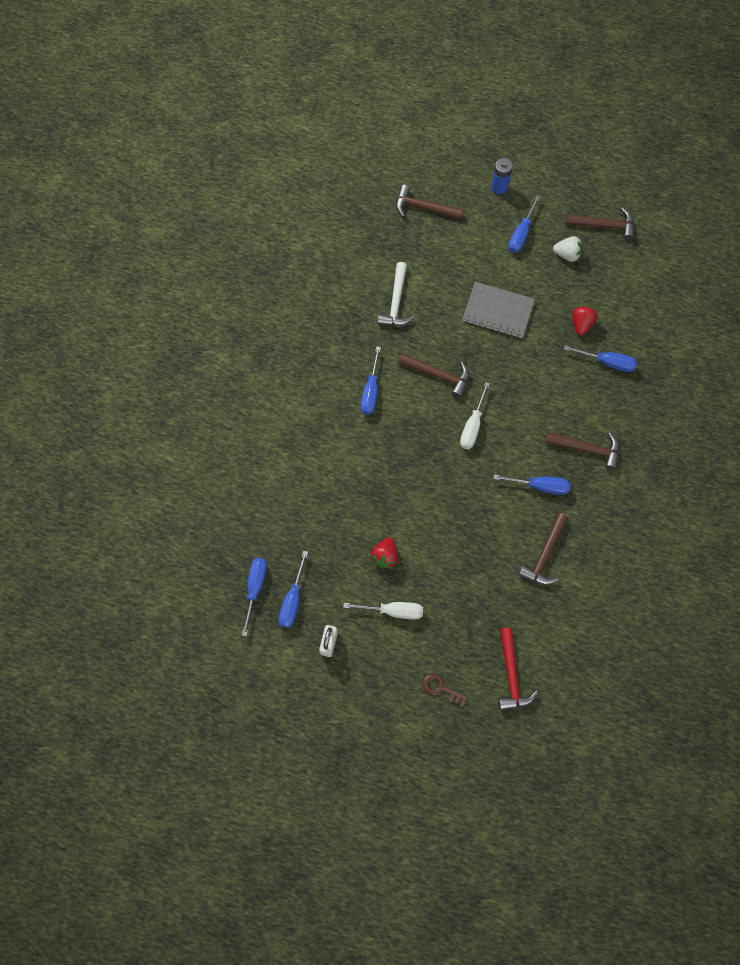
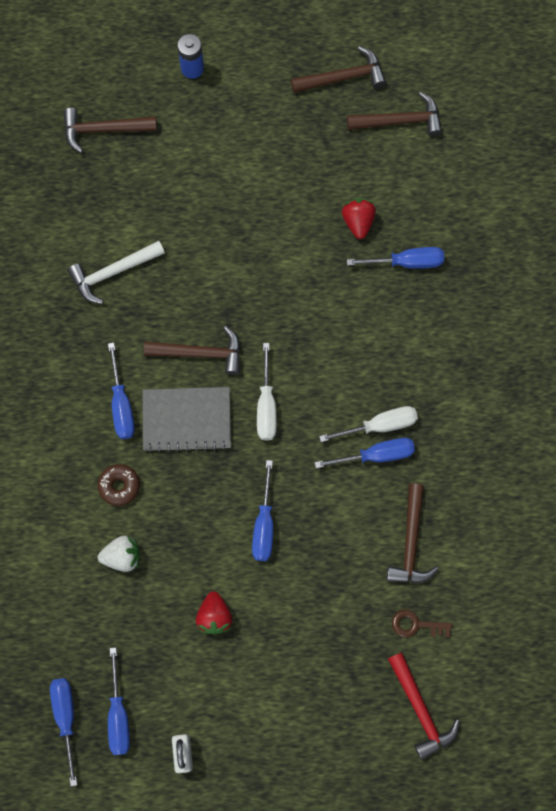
camera: 20 degrees left, 5 degrees up
(349, 445) = (119, 486): none -> brown donut
(393, 611) = (249, 682): white screwdriver -> white screwdriver (379, 425)
(396, 302) = (112, 273): white hammer -> white hammer turned 75 degrees clockwise
(441, 688) = (341, 759): brown key -> brown key (416, 625)
(498, 311) = (247, 240): grey notebook -> grey notebook (187, 419)
(521, 234) = (242, 124): blue screwdriver -> blue screwdriver (264, 524)
(567, 255) = (310, 133): white strawberry -> white strawberry (122, 556)
(587, 449) = (418, 386): brown hammer -> brown hammer (400, 121)

